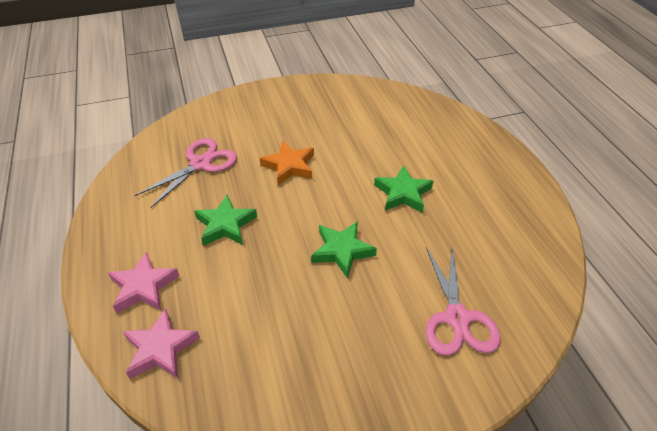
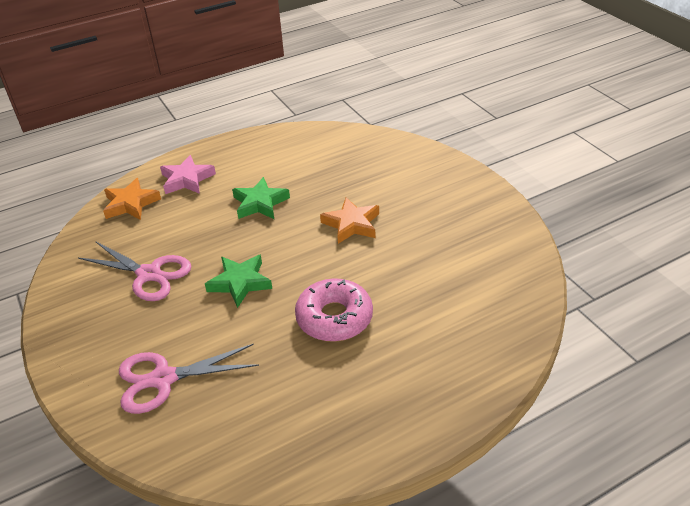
camera: 80 degrees right, 5 degrees down
(160, 348) = (131, 204): pink star -> orange star
(200, 164) = (336, 169): pink scissors -> pink scissors (149, 274)
(403, 193) = (334, 318): green star -> pink donut

